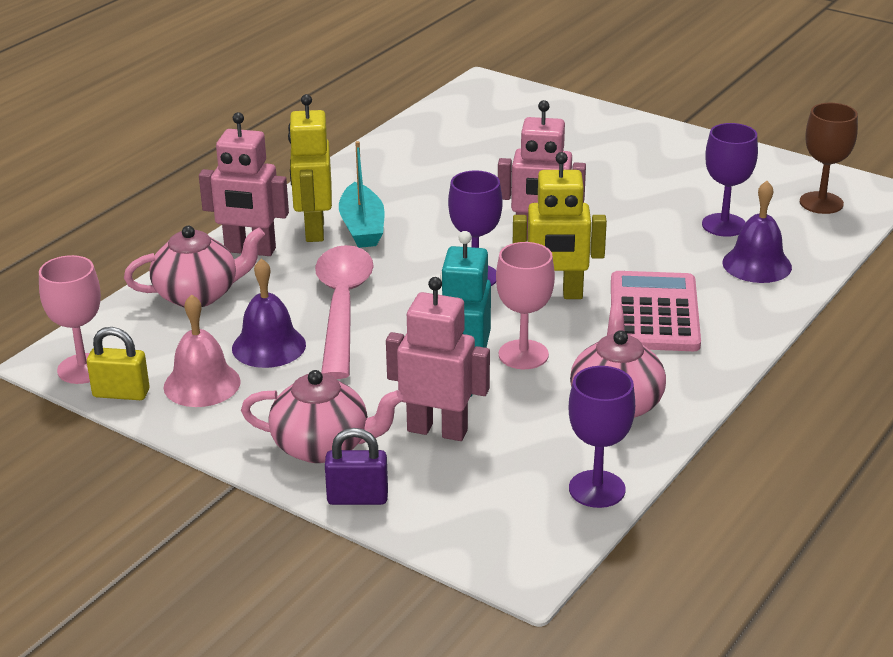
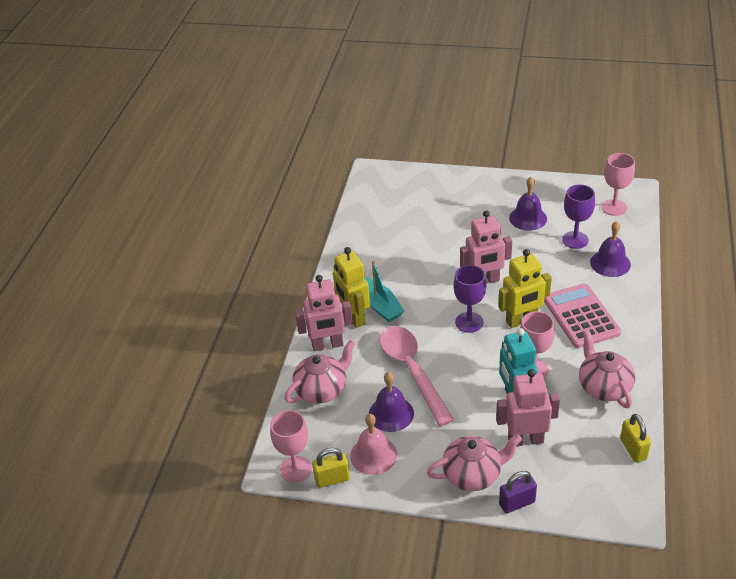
camera: 20 degrees left, 10 degrees up
(597, 489) = (633, 449): purple goblet -> yellow padlock
(671, 184) = (528, 218): none -> purple bell
(821, 203) = (614, 207): brown goblet -> pink goblet

